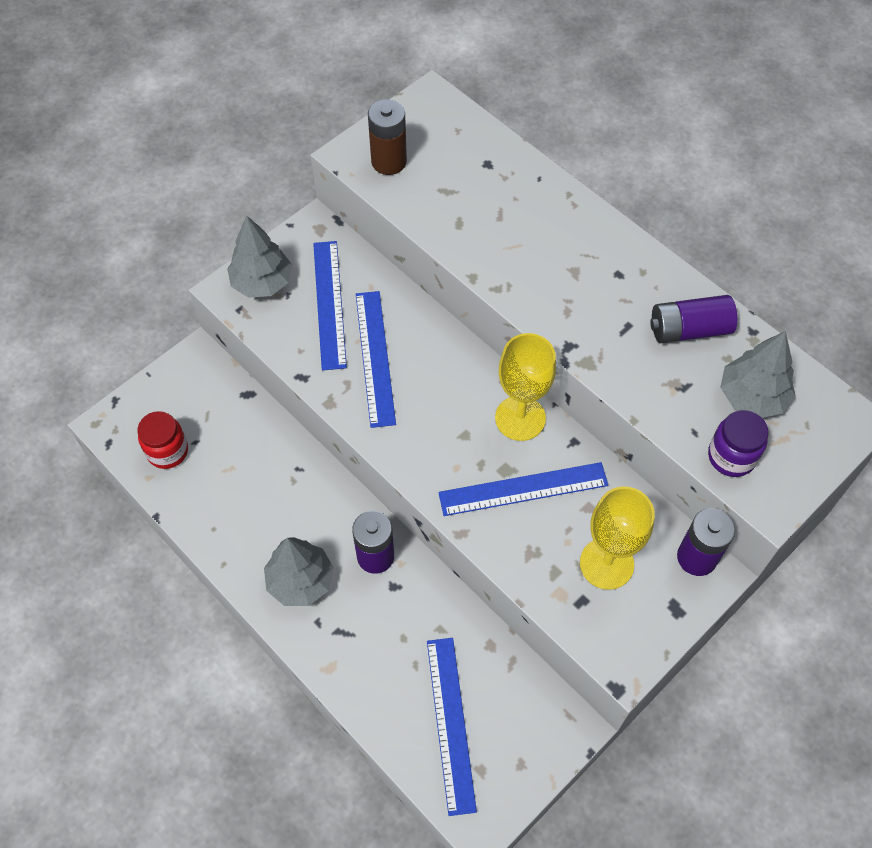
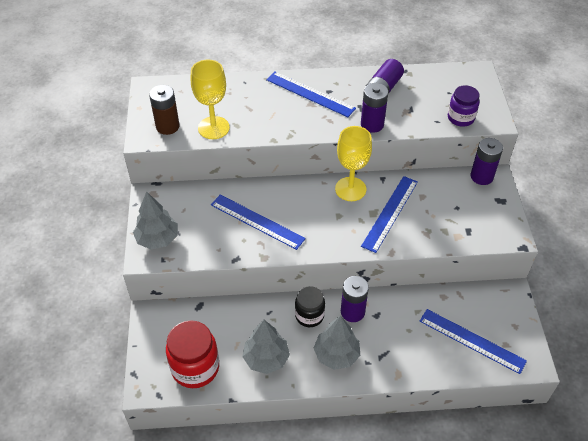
camera: 50 degrees left, 10 degrees down
(167, 451) = (195, 367): red jar -> red jar, size x1.58
(329, 304) = (204, 219): blue ruler -> blue ruler (310, 94)
(330, 514) = (309, 315): none -> black jar
(606, 563) = (457, 209): yellow goblet -> yellow goblet (213, 128)
(608, 361) = (372, 124): none -> purple battery
(751, 396) = (437, 92): grey tree -> grey tree (266, 358)

